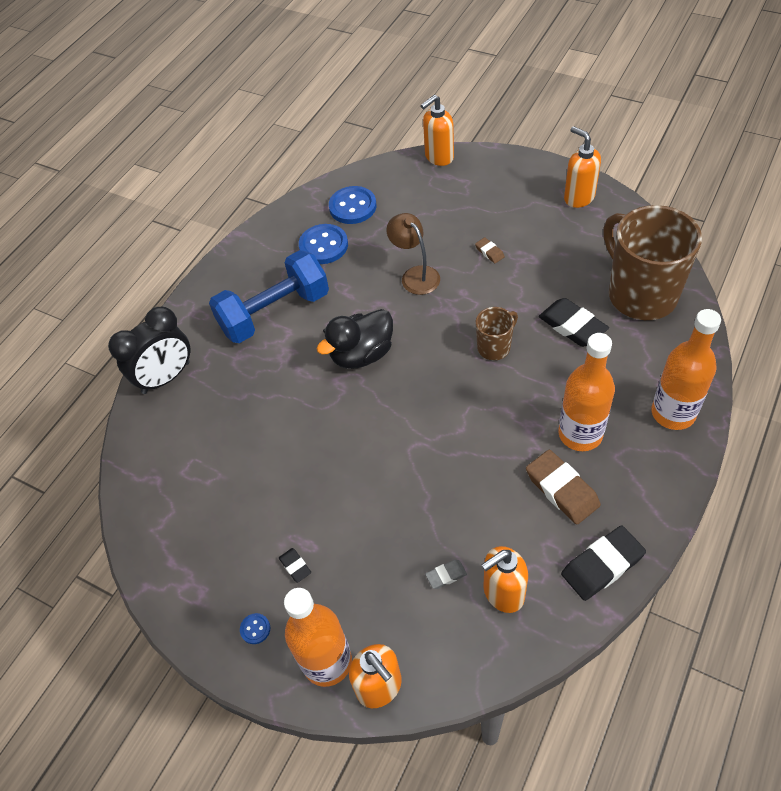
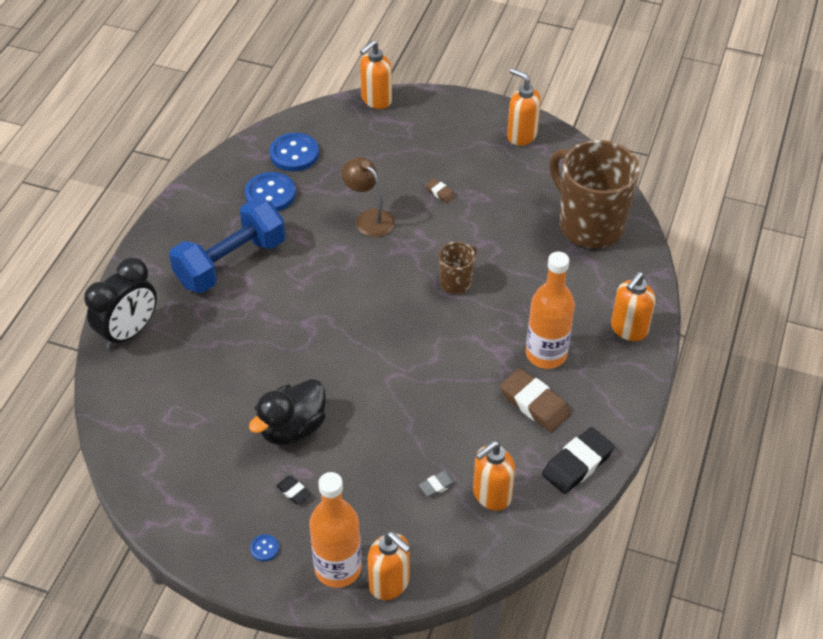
camera: 15 degrees left, 5 degrees down
(362, 354) = (327, 297): black duck -> black duck (292, 428)
(572, 326) = (528, 258): black eraser -> none
(673, 413) = (628, 329): orange bottle -> orange soap dispenser

